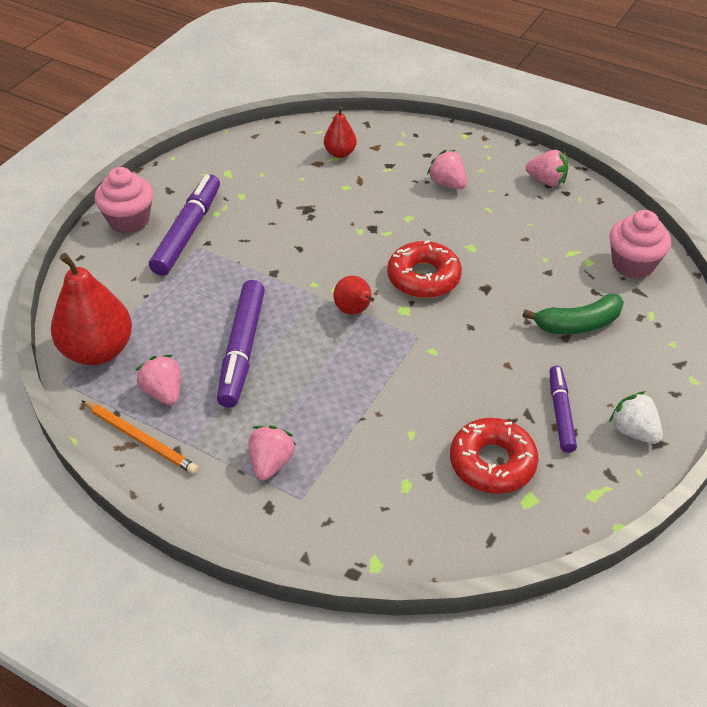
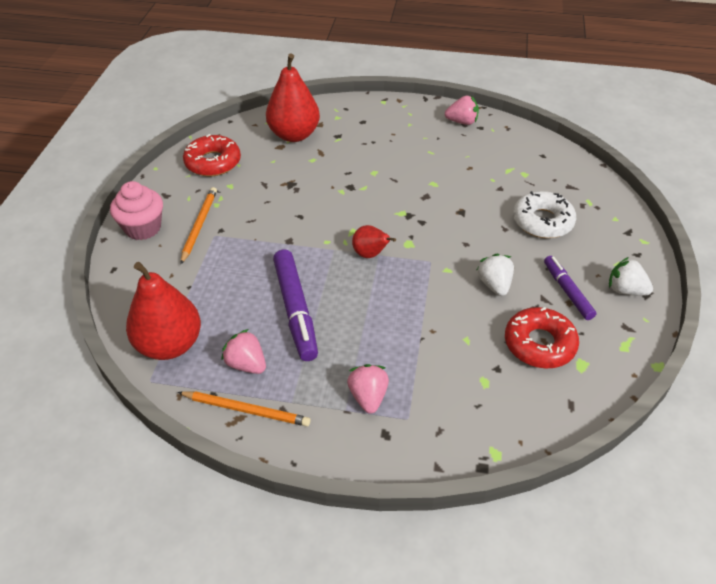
camera: 20 degrees left, 0 degrees up
(187, 232) = (199, 226): purple marker -> orange pencil
(340, 153) = (294, 135): red pear -> red pear, size x1.92
(423, 277) = (410, 215): red donut -> red donut (213, 162)
(447, 183) = (390, 140): pink strawberry -> none
(477, 382) = (494, 285): none -> white strawberry
(578, 324) = (542, 221): green banana -> white donut
(633, 264) = (556, 168): pink cupcake -> none

